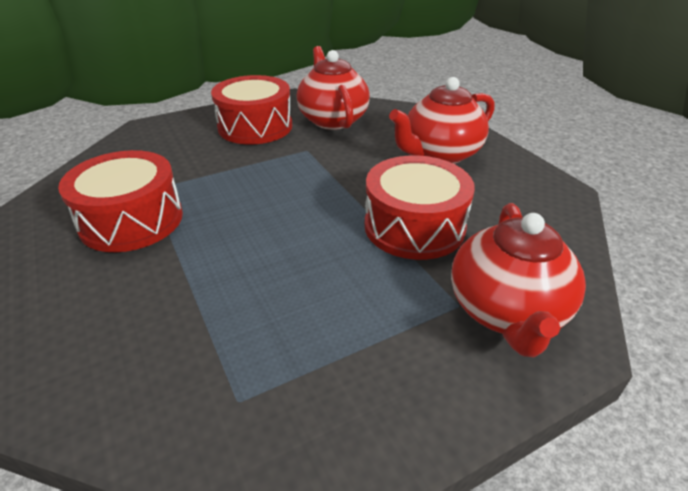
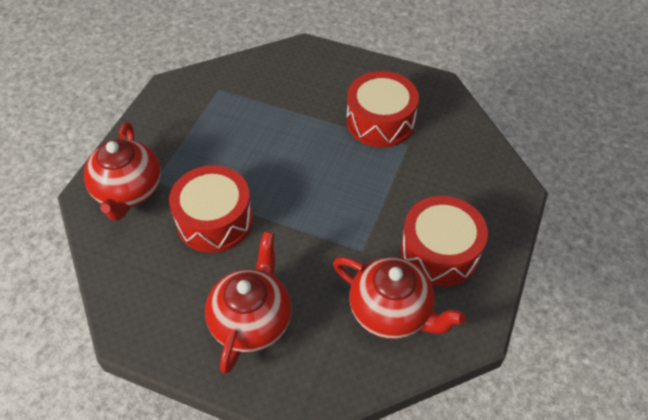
camera: 140 degrees right, 15 degrees up
(506, 311) = (128, 191): red teapot -> red teapot turned 150 degrees counterclockwise

